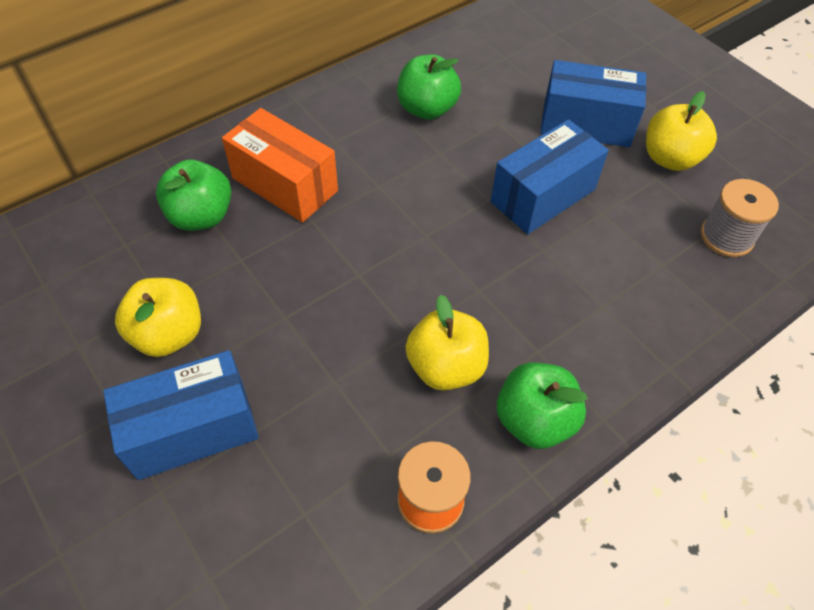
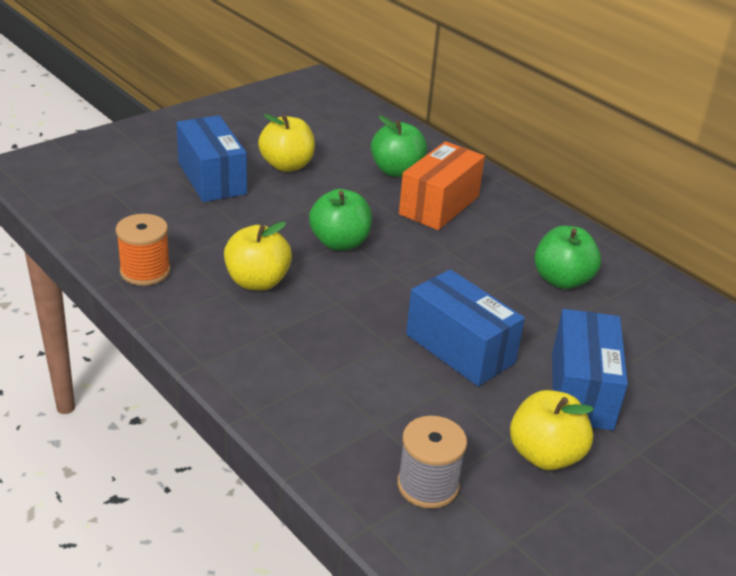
camera: 85 degrees right, 20 degrees down
(534, 420) = (205, 324): green apple -> green apple (340, 243)

